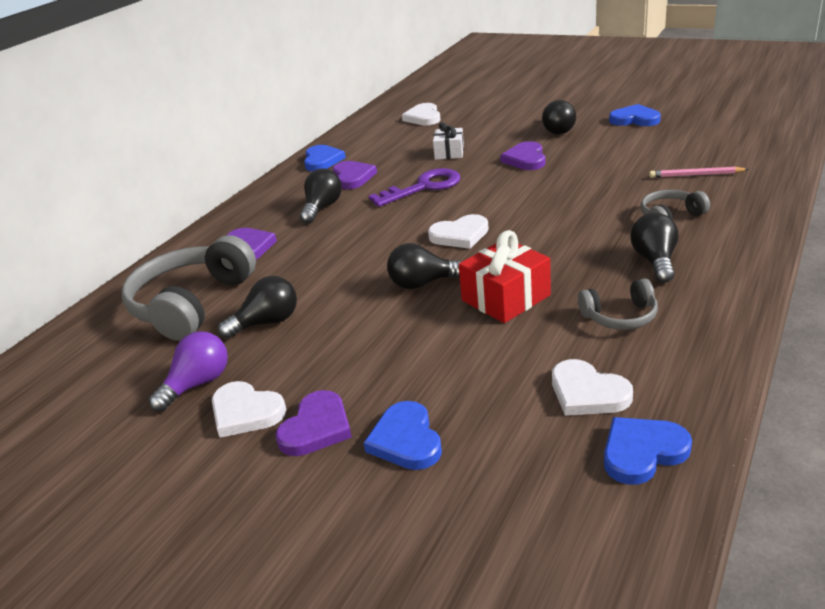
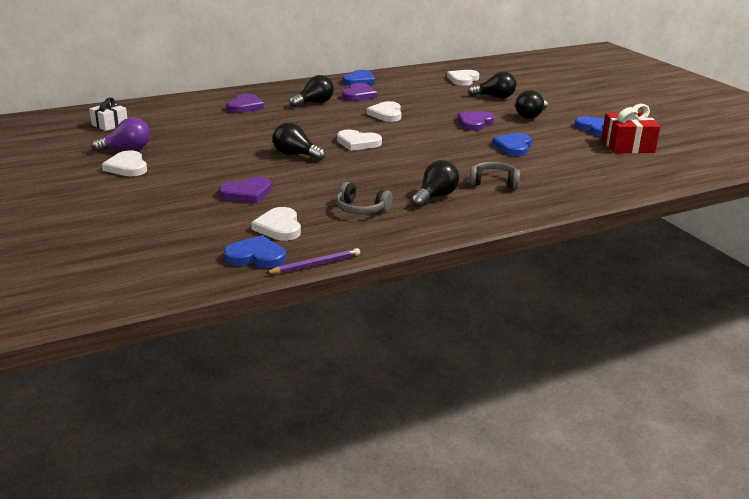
camera: 30 degrees right, 5 degrees down
(192, 304) = (178, 118): grey headphones -> none
(267, 322) = (196, 139): black light bulb -> black light bulb (495, 97)
(316, 427) = (143, 185): purple heart -> purple heart (247, 193)
(406, 440) = (169, 205): blue heart -> blue heart (513, 147)
(423, 187) = (386, 114): purple key -> white heart
(449, 153) = (438, 103): white gift -> white gift (110, 125)
(506, 298) = (322, 177): red gift -> red gift (627, 146)
(695, 175) = (561, 170): pink pencil -> none
(719, 421) = (315, 264): none -> purple pencil

